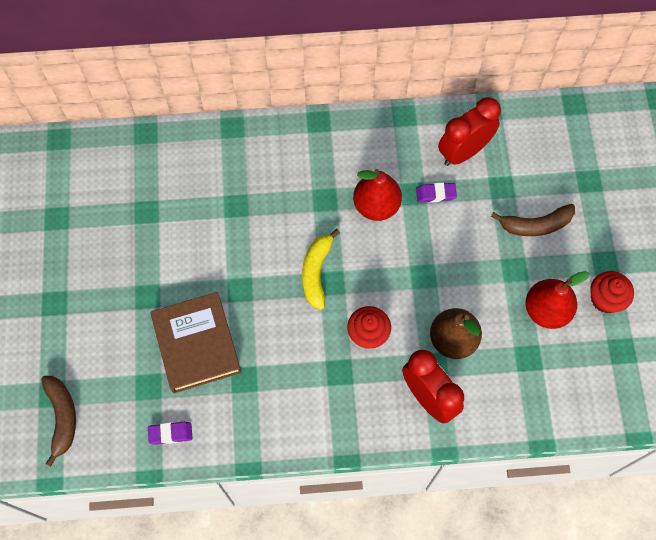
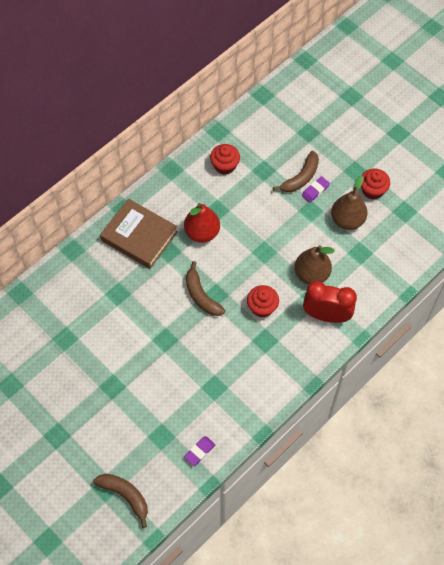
camera: 40 degrees left, 5 degrees down
(196, 344) = (168, 390): brown book -> brown book (139, 236)
(316, 272) = (201, 295): yellow banana -> brown banana
(435, 194) = (230, 201): purple eraser -> purple eraser (315, 191)
(464, 152) = (225, 166): red clock -> red cupcake
(546, 310) = (347, 220): red pear -> brown pear

